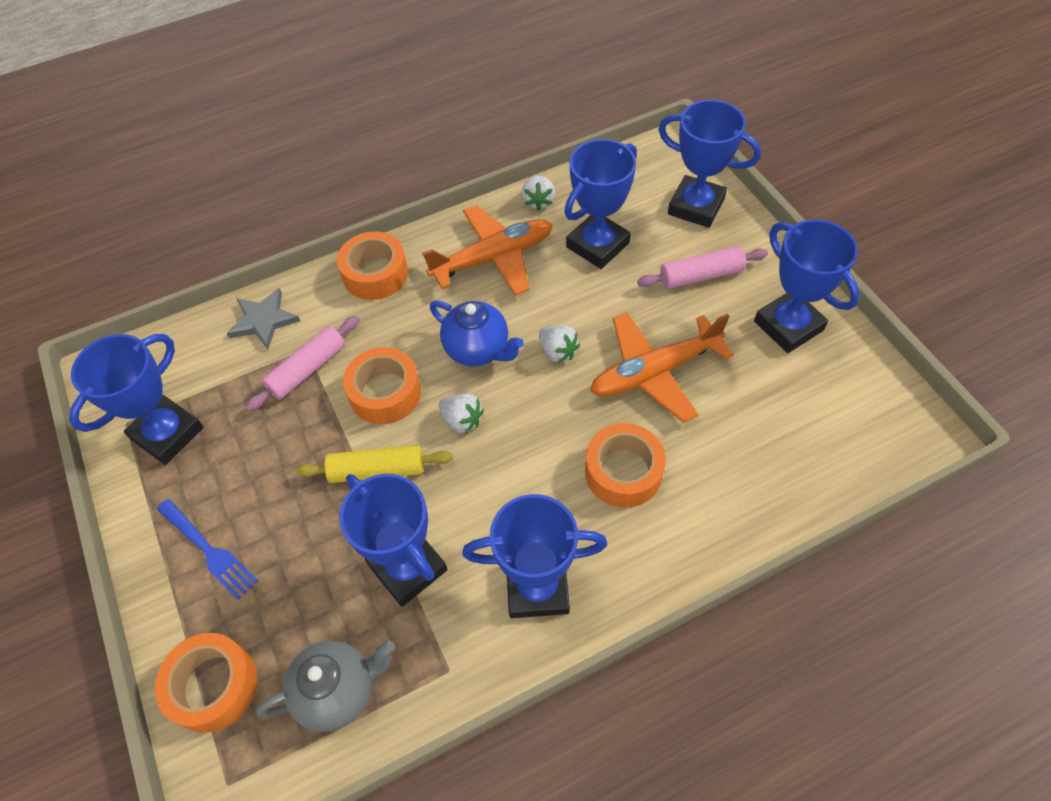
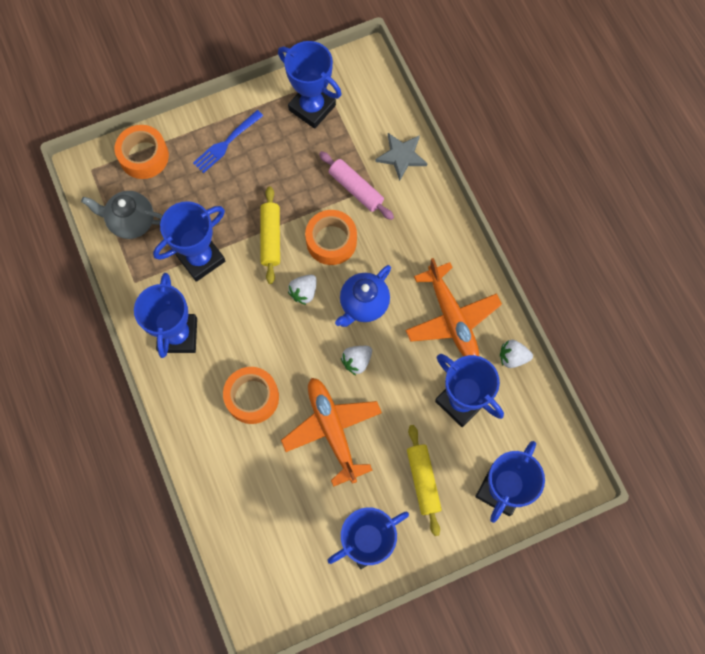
camera: 90 degrees right, 15 degrees up
(338, 691) = (131, 222): grey teapot -> grey teapot turned 120 degrees clockwise
(375, 274) = (441, 231): orange tape -> none
(701, 275) = (423, 481): pink rolling pin -> yellow rolling pin

